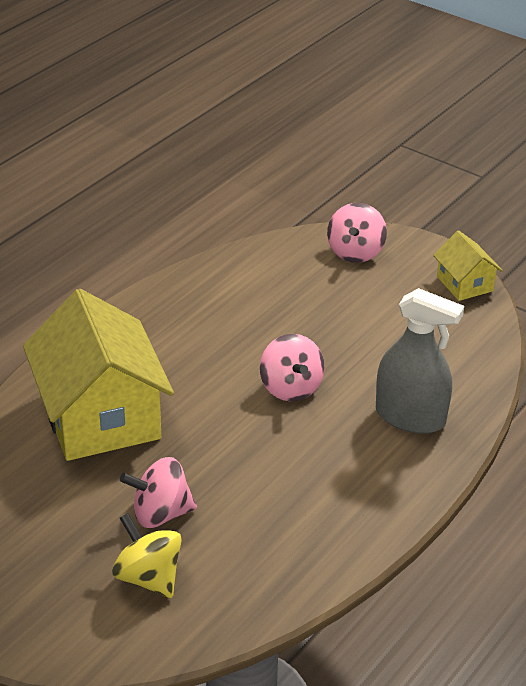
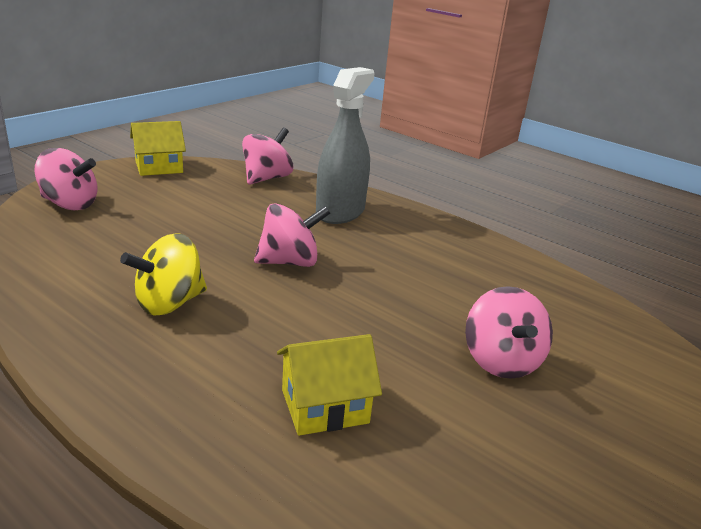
camera: 90 degrees left, 10 degrees down
(100, 416) = (324, 406): yellow house -> yellow house, size x0.47
(148, 577) = (602, 375): yellow spinning top -> yellow spinning top (169, 303)
(474, 358) = (266, 178): none -> pink spinning top

